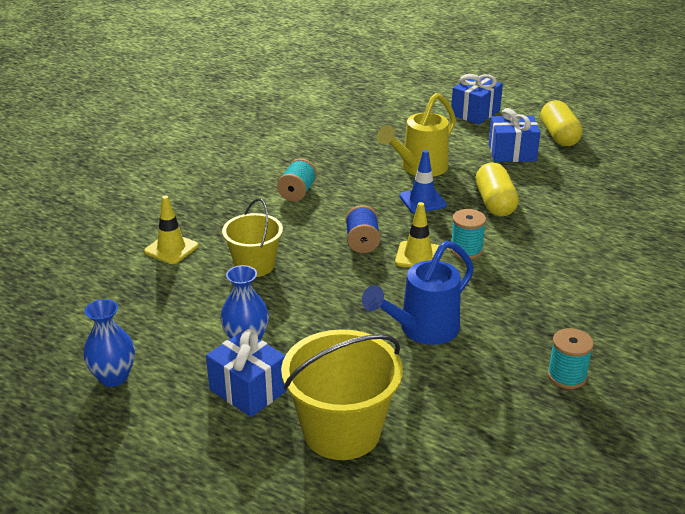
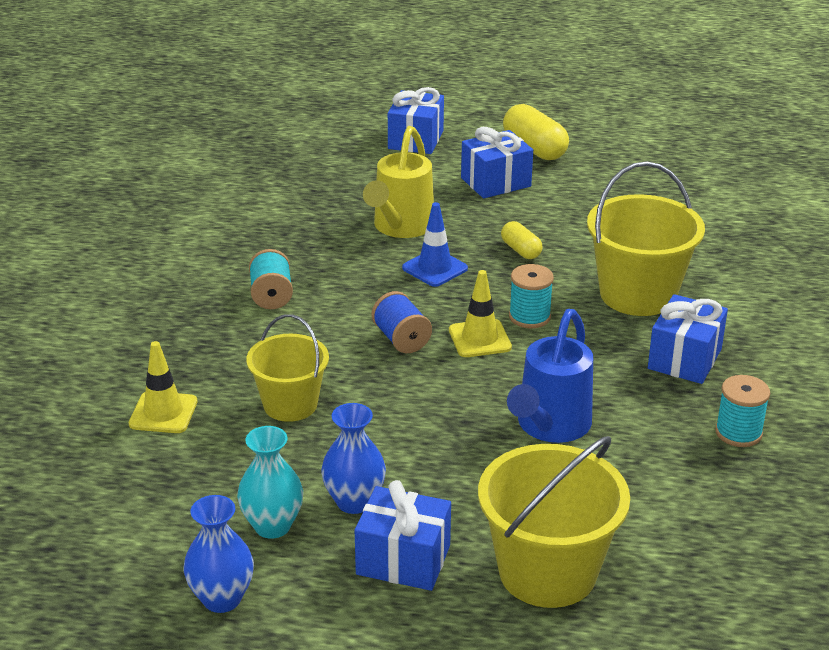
camera: 25 degrees left, 0 degrees up
(181, 340) = (272, 526): none -> turquoise vase
(495, 203) = (521, 250): yellow capsule -> yellow capsule, size x0.58
(561, 255) = (638, 294): none -> yellow bucket
(564, 310) = (684, 359): none -> blue gift

